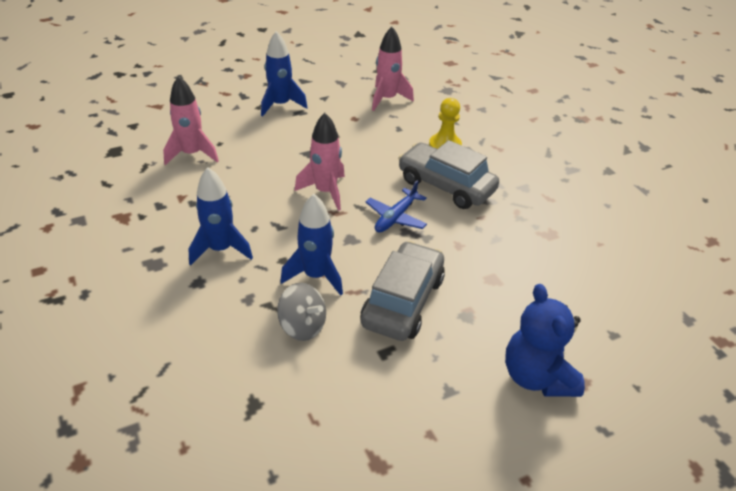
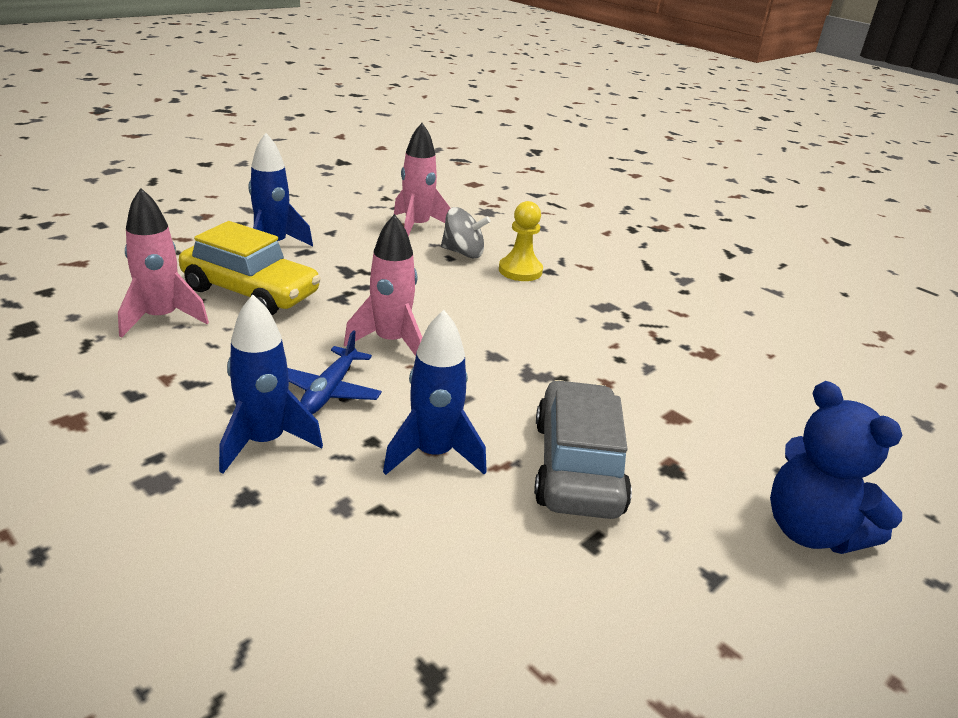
camera: 20 degrees left, 10 degrees down
(252, 141) = (251, 292): none -> yellow car
(302, 326) = (450, 530): grey spinning top -> grey spinning top (463, 253)
(395, 217) = (505, 361): blue plane -> blue plane (329, 391)
(446, 185) = (548, 314): grey car -> none

